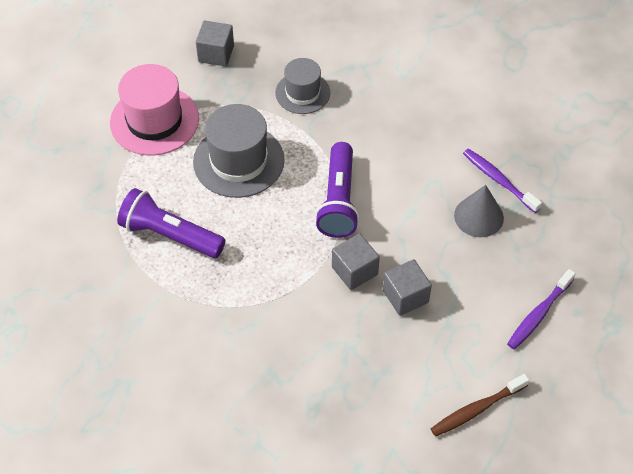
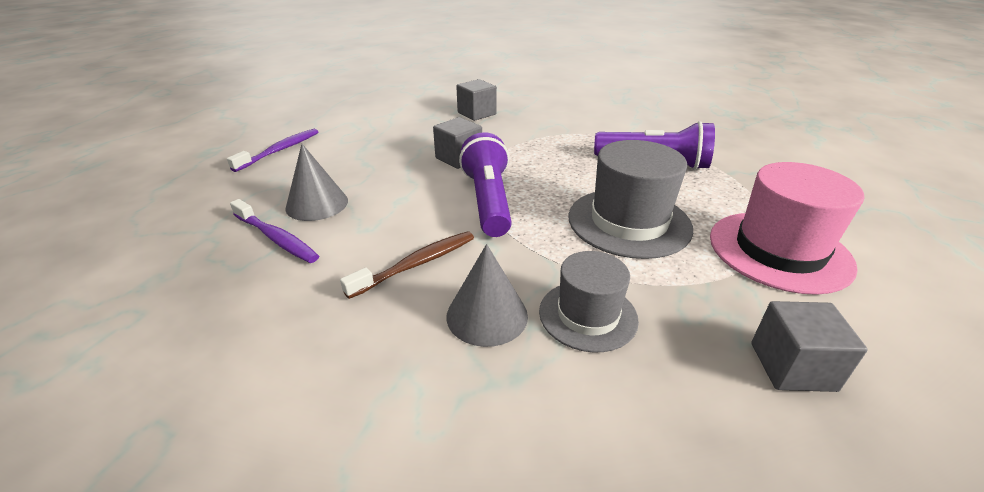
camera: 170 degrees right, 20 degrees down
(359, 100) = (487, 315): none -> grey cone
(405, 296) = (407, 149): grey cube -> grey cube (476, 113)
(477, 409) = (353, 110): brown toothbrush -> brown toothbrush (416, 264)

